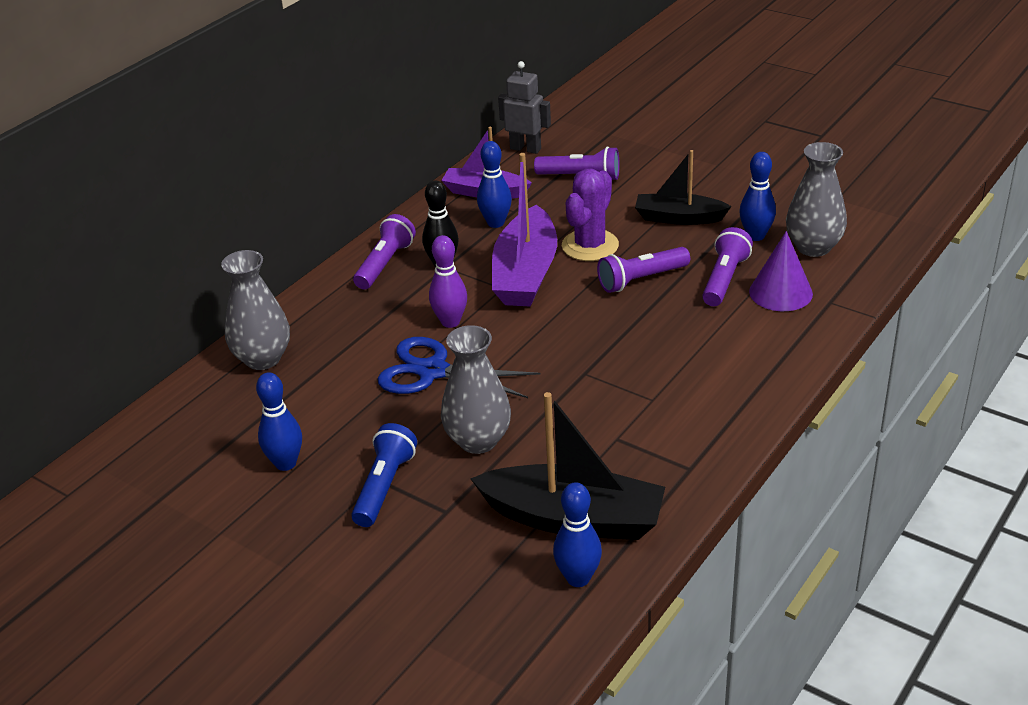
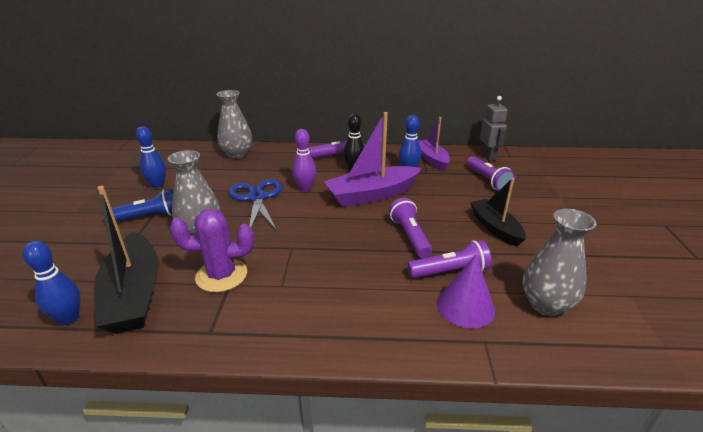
camera: 55 degrees right, 5 degrees down
(590, 246) = (423, 206): purple cactus -> purple cactus (221, 275)
(641, 280) = (410, 236): purple flashlight -> purple flashlight turned 45 degrees clockwise
(755, 236) = (520, 269): blue bowling pin -> none

